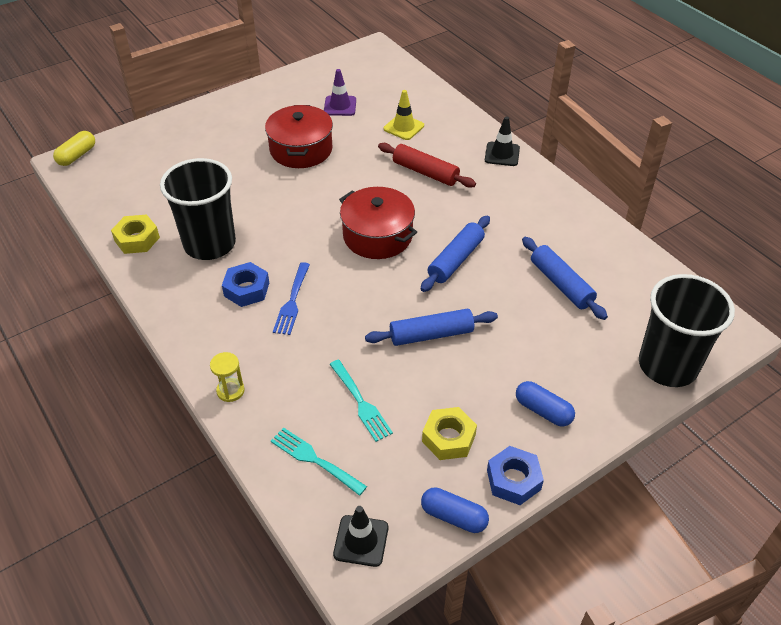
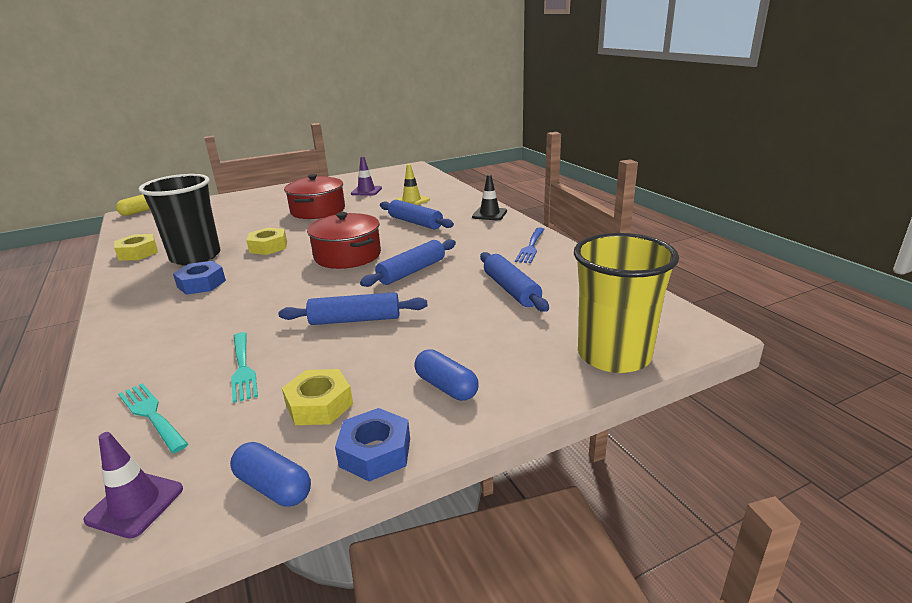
camera: 10 degrees right, 20 degrees down
(230, 391) = (118, 352): yellow hourglass -> none
(282, 223) = (268, 247): none -> yellow nut
(292, 301) = (236, 292): blue fork -> blue fork (531, 247)
(361, 541) = (135, 504): black traffic cone -> purple traffic cone
(425, 172) = (415, 222): red rolling pin -> blue rolling pin
(667, 365) = (614, 355): black cup -> yellow cup

